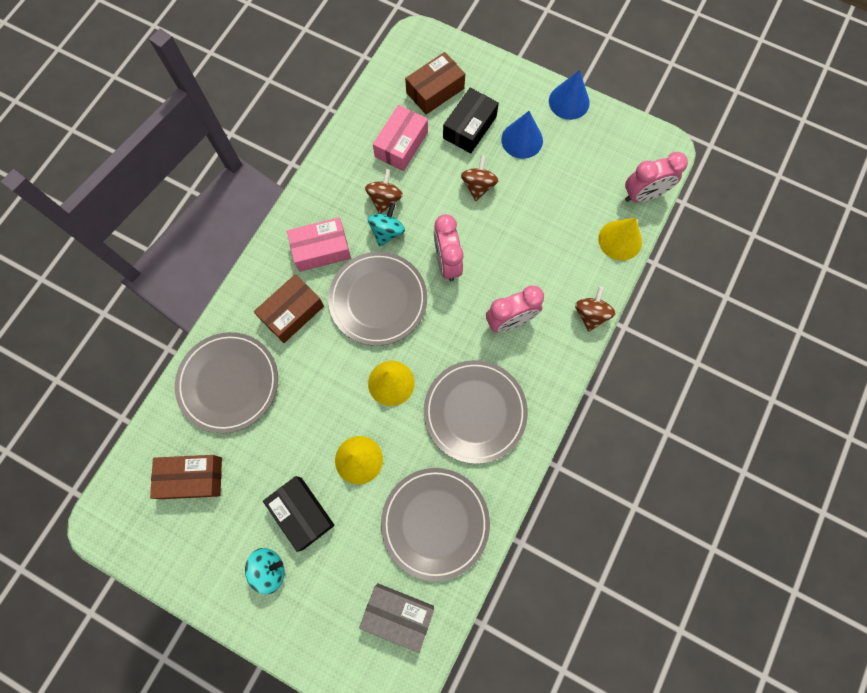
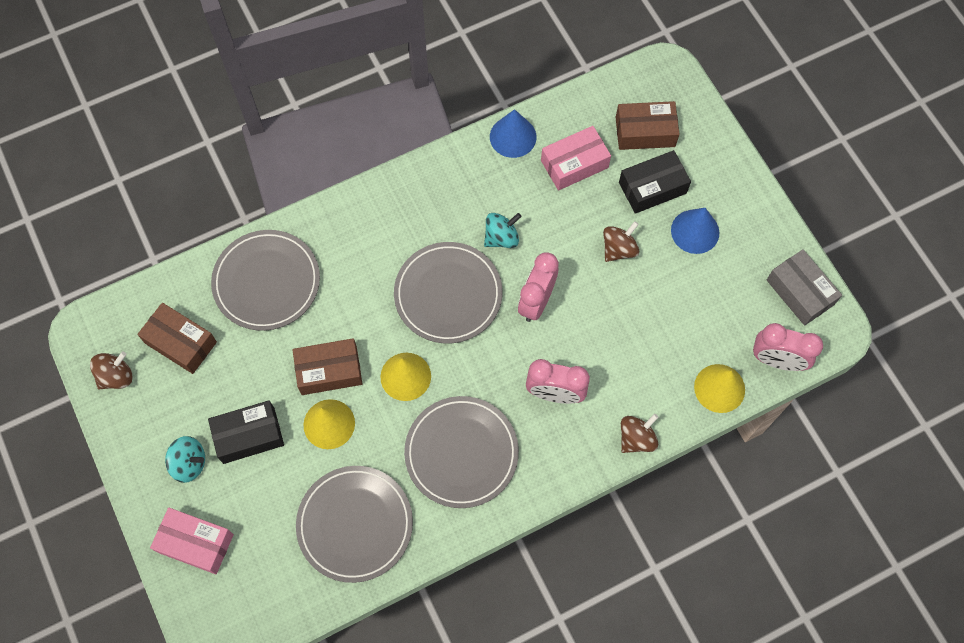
camera: 35 degrees right, 5 degrees down
(292, 312) = (364, 256): brown box -> brown box (329, 371)
(302, 513) = (249, 435): black box -> black box turned 75 degrees clockwise
(321, 249) = (430, 216): pink box -> pink box (195, 543)
(385, 199) = (521, 206): brown spinning top -> brown spinning top (116, 376)
(398, 614) = (267, 578): grey box -> grey box (800, 292)
(569, 101) = (771, 223): blue cone -> blue cone (513, 136)

